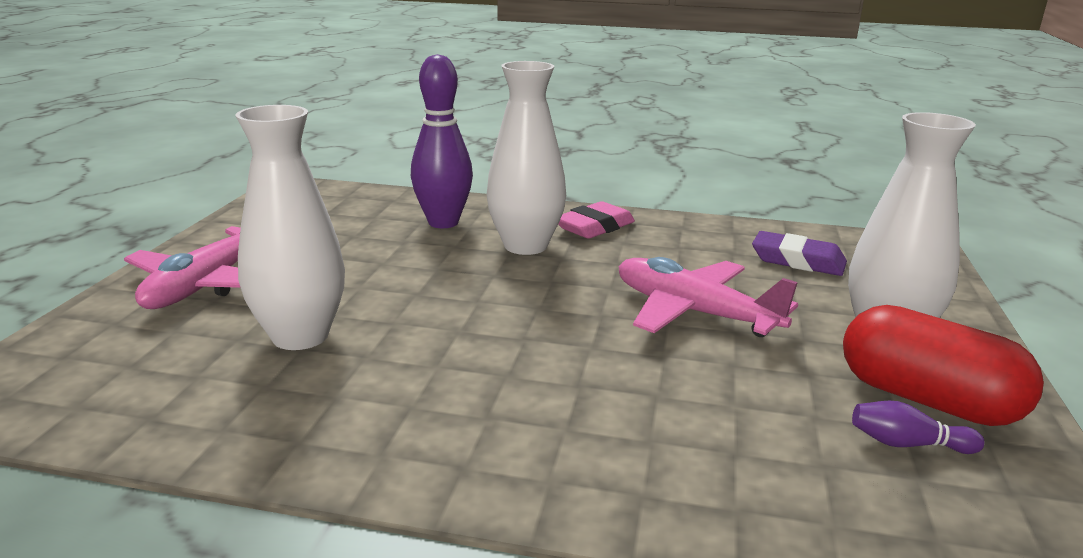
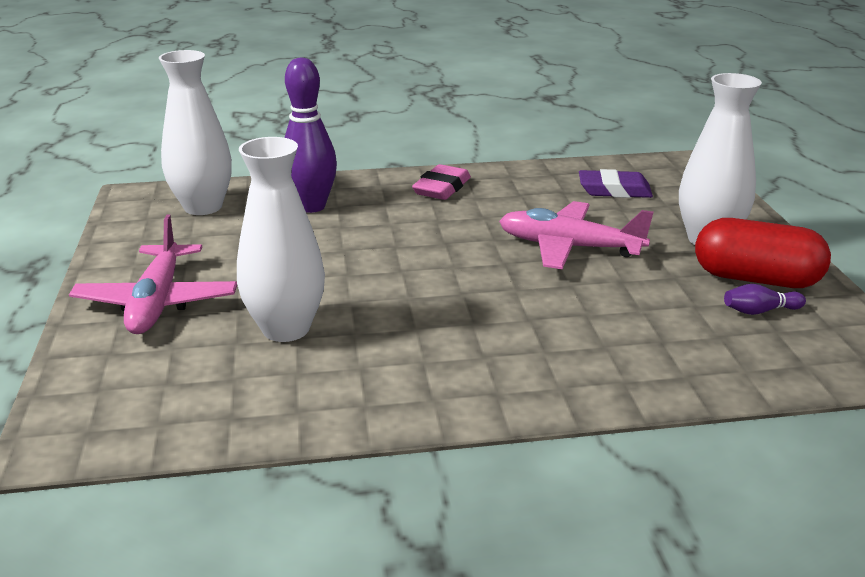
camera: 20 degrees left, 5 degrees up
(525, 246) = (399, 215): white vase -> white vase (203, 207)

